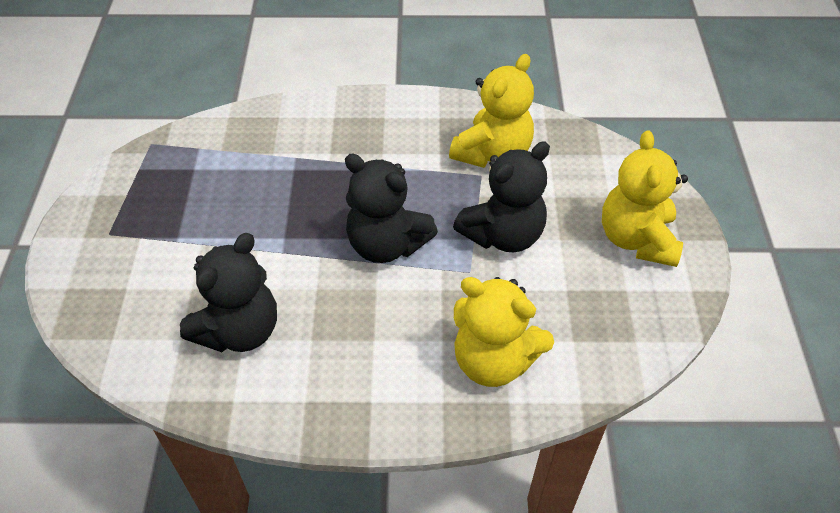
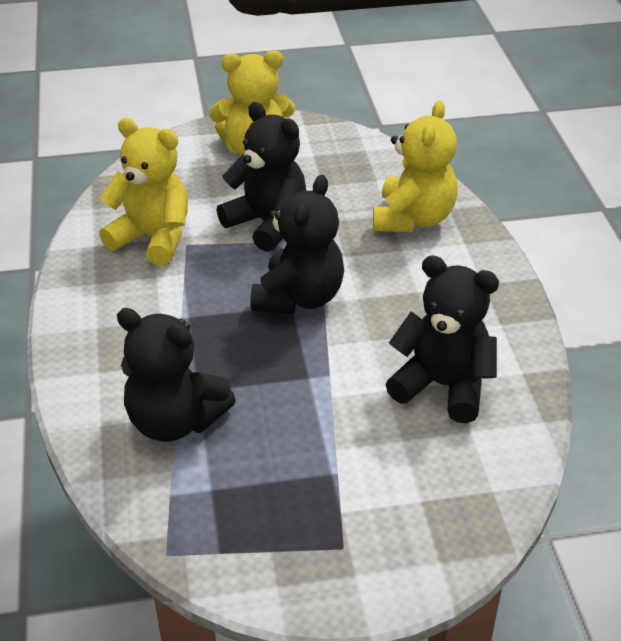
camera: 100 degrees left, 10 degrees down
(266, 154) = (175, 421): none -> black teddy bear

